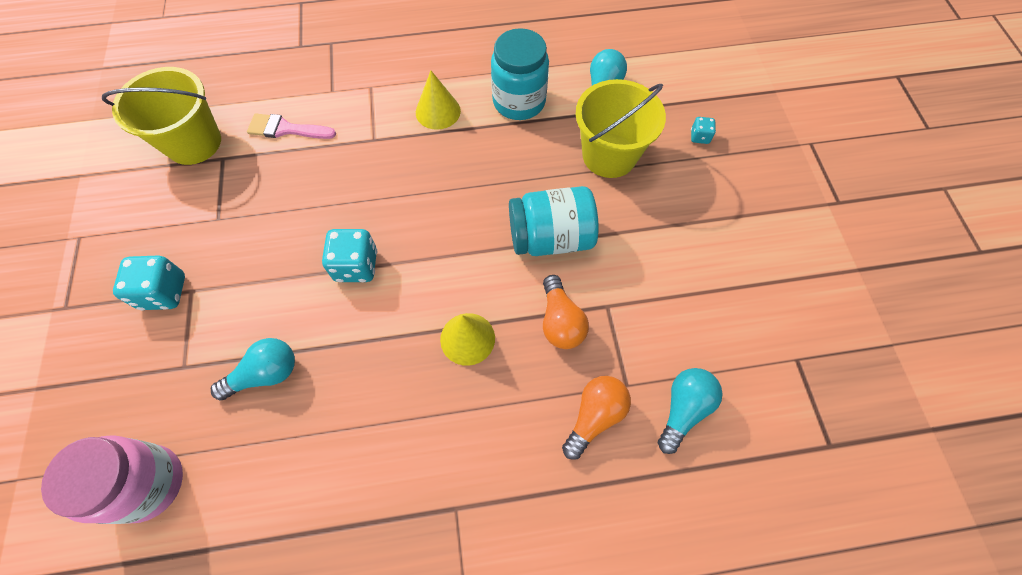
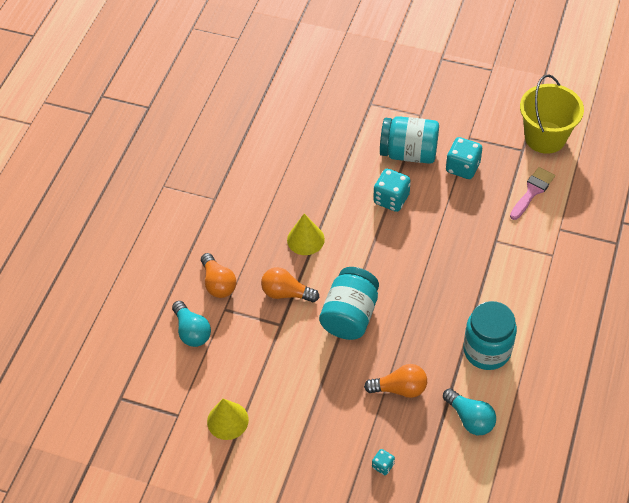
camera: 120 degrees right, 10 degrees down
(148, 483) = (312, 79): pink jar -> none
(164, 292) = (426, 103): turquoise dice -> turquoise dice (462, 167)
(266, 374) = (343, 138): turquoise light bulb -> none
(267, 277) = (409, 153): none -> turquoise jar
(438, 111) = (503, 290): yellow cone -> yellow cone (227, 420)
(609, 155) = (400, 388): yellow bucket -> orange light bulb

